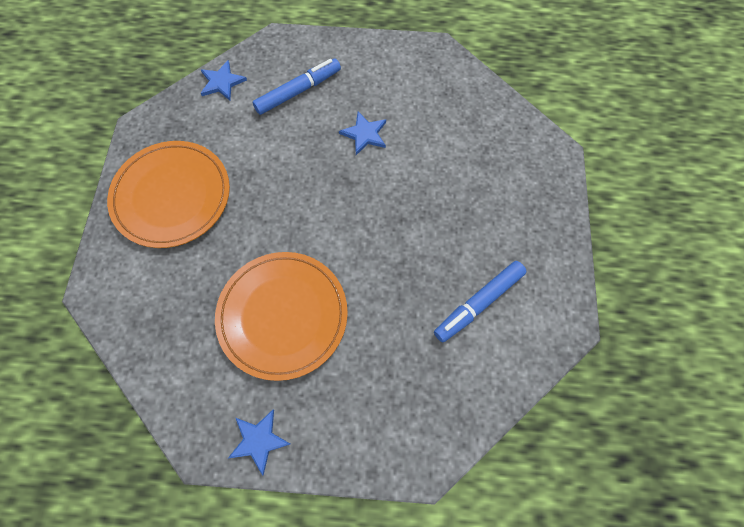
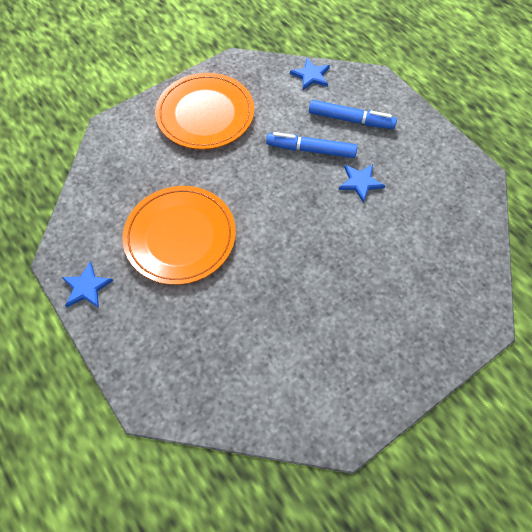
camera: 50 degrees right, 5 degrees down
(479, 303) = (301, 356): blue marker -> blue marker (311, 150)

